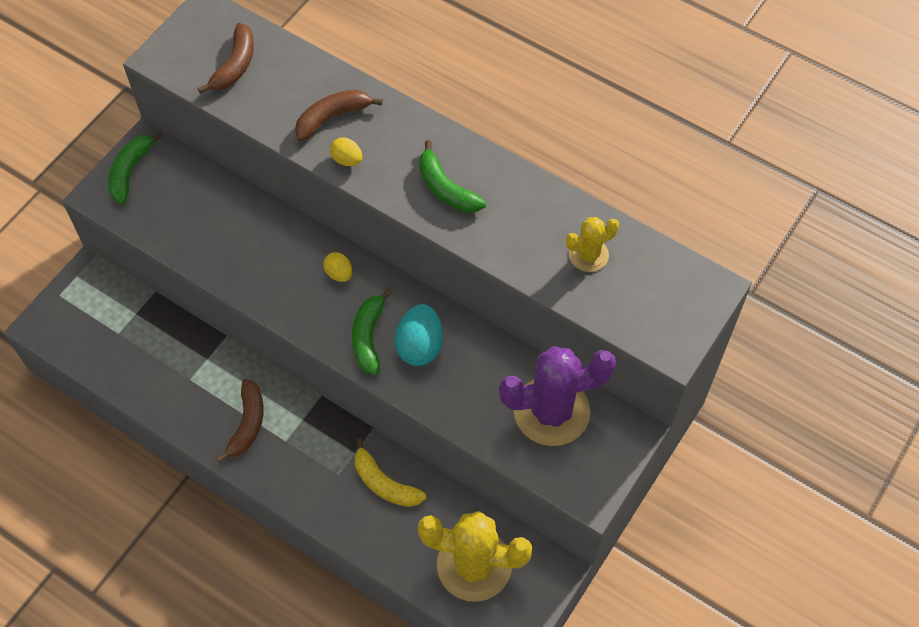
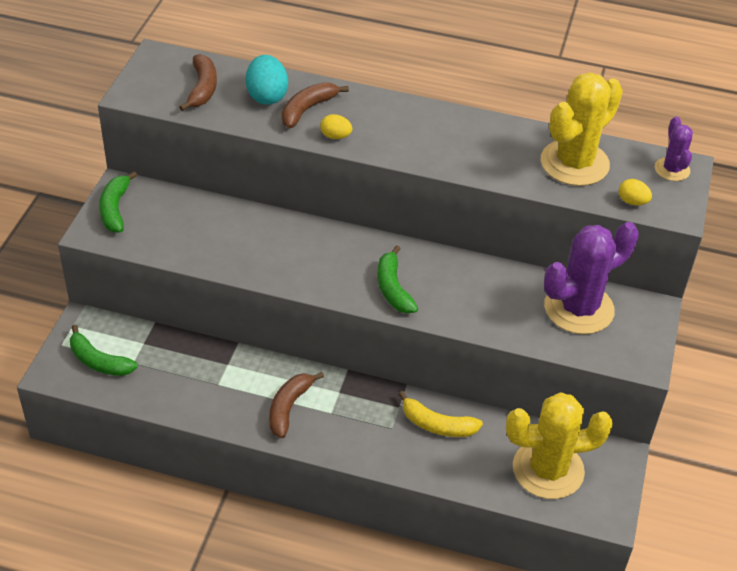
camera: 20 degrees left, 15 degrees down
(247, 424) = (289, 407): brown banana -> brown banana turned 150 degrees counterclockwise
(339, 273) = (343, 247): yellow egg -> yellow egg (632, 202)
(420, 346) = (441, 285): turquoise egg -> turquoise egg (267, 96)
(446, 188) = (431, 140): green banana -> green banana (99, 361)
(588, 255) = (574, 163): yellow cactus -> yellow cactus, size x1.94
(694, 289) = (672, 169): none -> purple cactus

